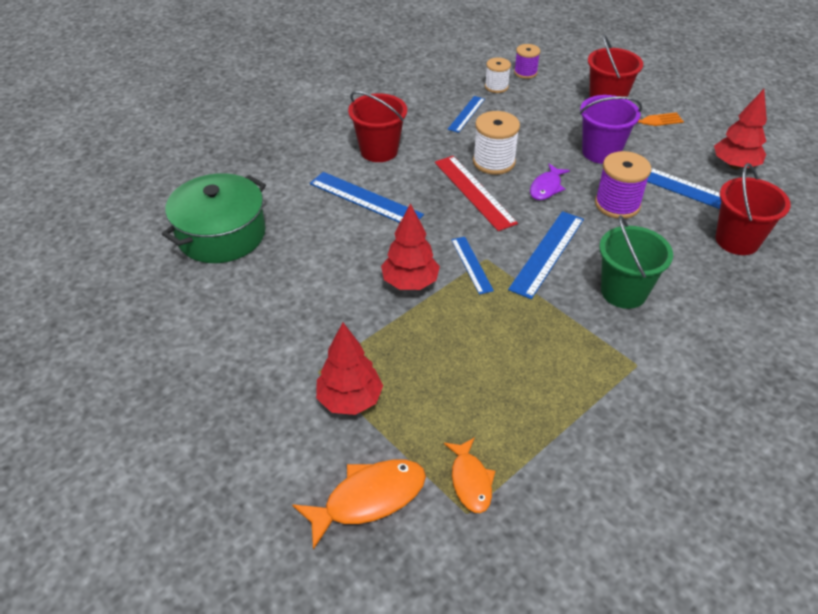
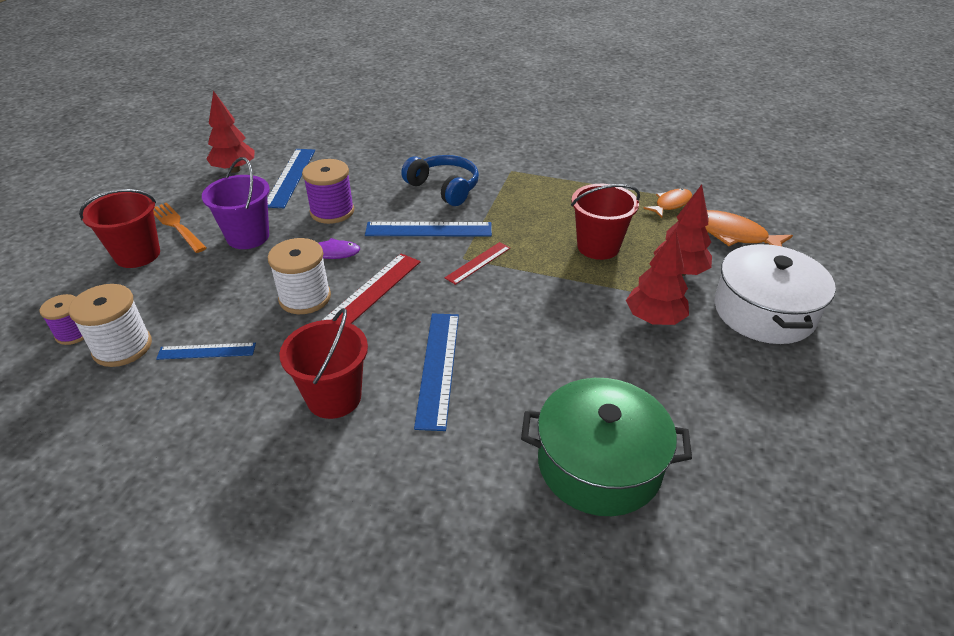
camera: 120 degrees left, 5 degrees down
(246, 426) = (764, 311): none -> white pot
(410, 283) = (533, 288): red tree -> red tree (654, 319)
(471, 265) = (478, 263): blue ruler -> red ruler
(496, 87) = (122, 347): white spool -> white spool, size x1.59
(623, 292) = (444, 188): green bucket -> blue headphones
(737, 240) = (343, 156): red bucket -> red bucket (598, 247)

